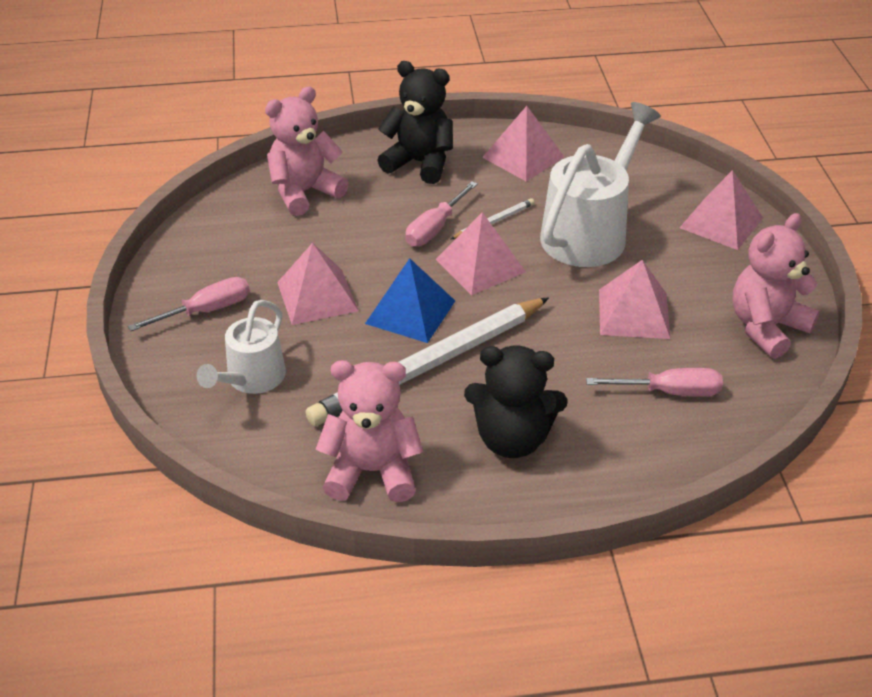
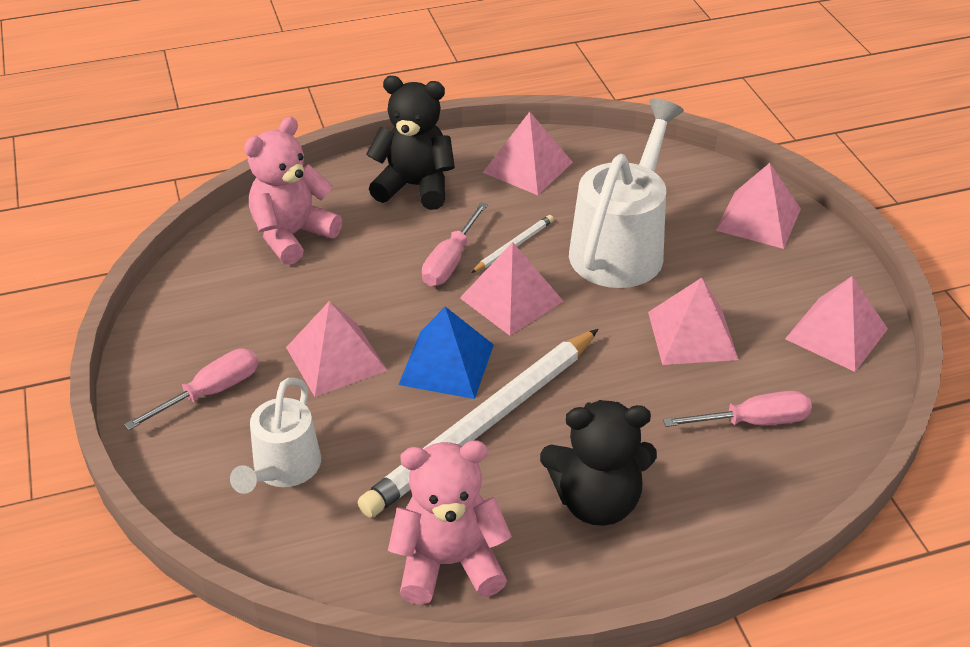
camera: 10 degrees left, 0 degrees up
(766, 327) = (836, 334): pink teddy bear -> pink pyramid

